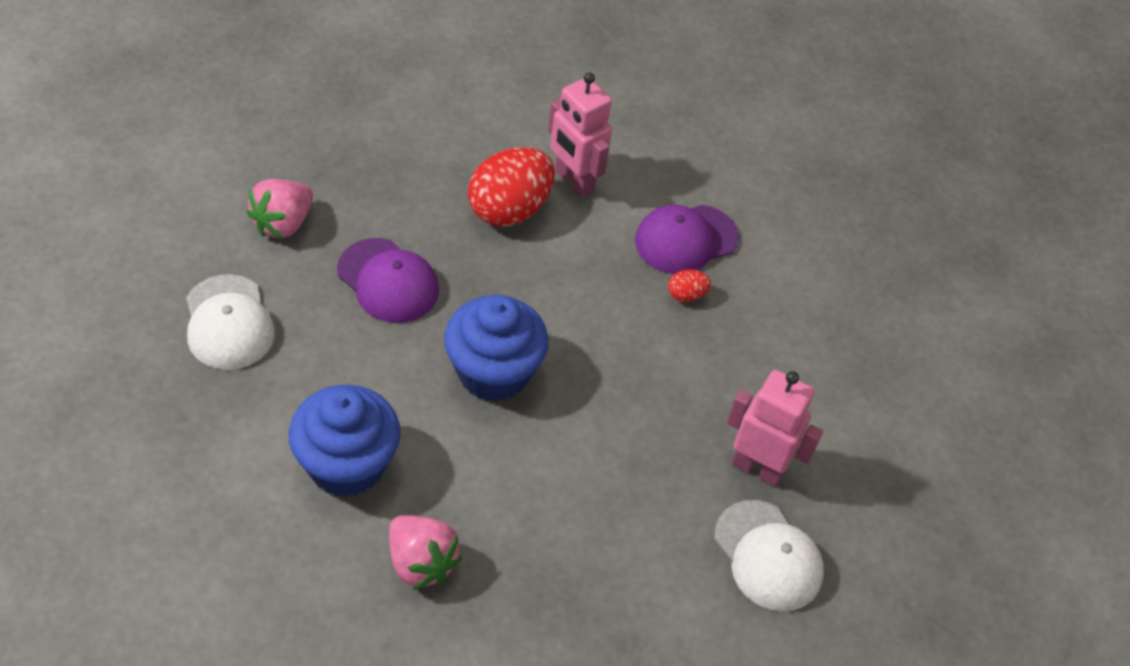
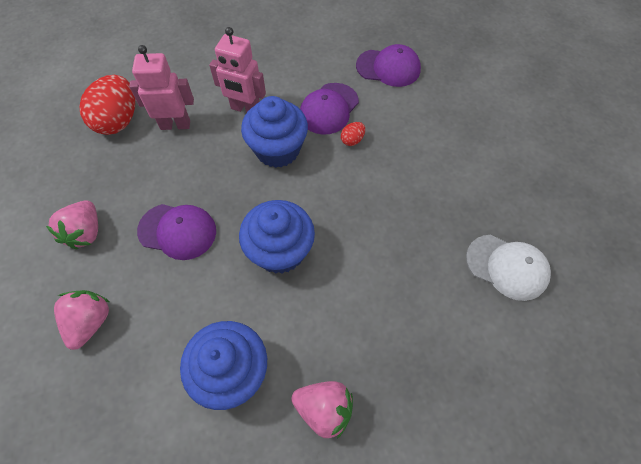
camera: 25 degrees left, 10 degrees up
(228, 323) = (91, 322): white cap -> pink strawberry
(509, 209) = (220, 145): red egg -> red egg (118, 121)
(578, 254) = (277, 150): none -> blue cupcake
(757, 468) = (462, 218): pink robot -> pink robot (175, 125)
(813, 230) = (388, 68): none -> purple cap

